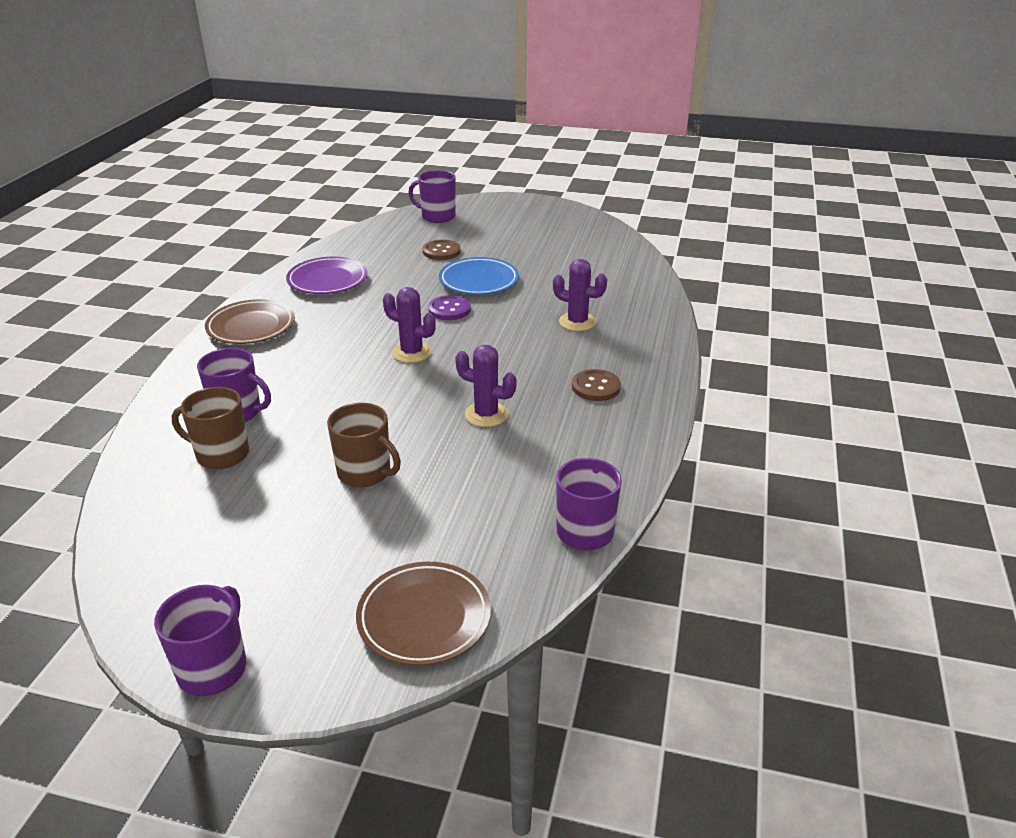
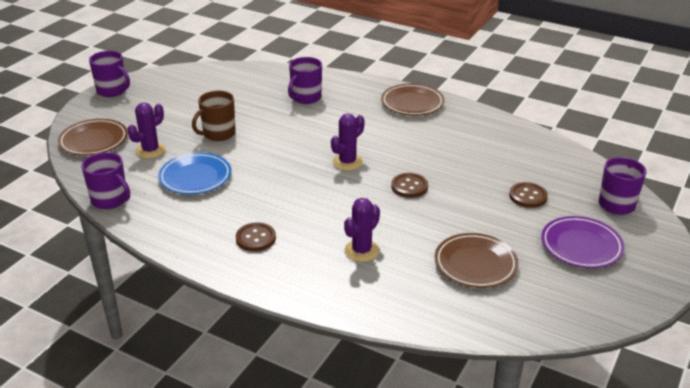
camera: 105 degrees right, 0 degrees up
(221, 454) = (266, 93): brown mug -> none
(327, 280) = (479, 135): purple plate -> purple plate (581, 246)
(449, 309) = (409, 186): purple button -> brown button
(479, 281) = (459, 209): blue plate -> blue plate (195, 177)
(486, 414) = (250, 183): purple cactus -> purple cactus (150, 150)
(561, 268) = (475, 264): none -> brown plate

